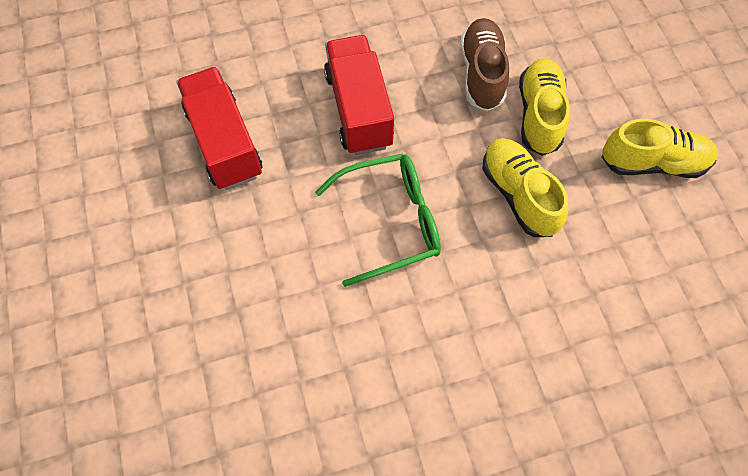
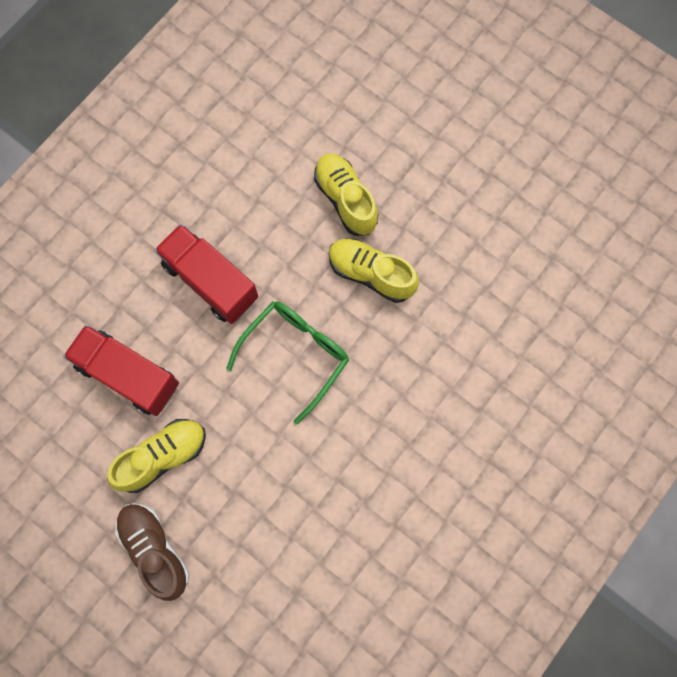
camera: 35 degrees left, 10 degrees up
(482, 74) = (282, 191): brown shoe -> brown shoe (155, 550)
(653, 163) = (447, 187): yellow shoe -> yellow shoe (162, 456)

